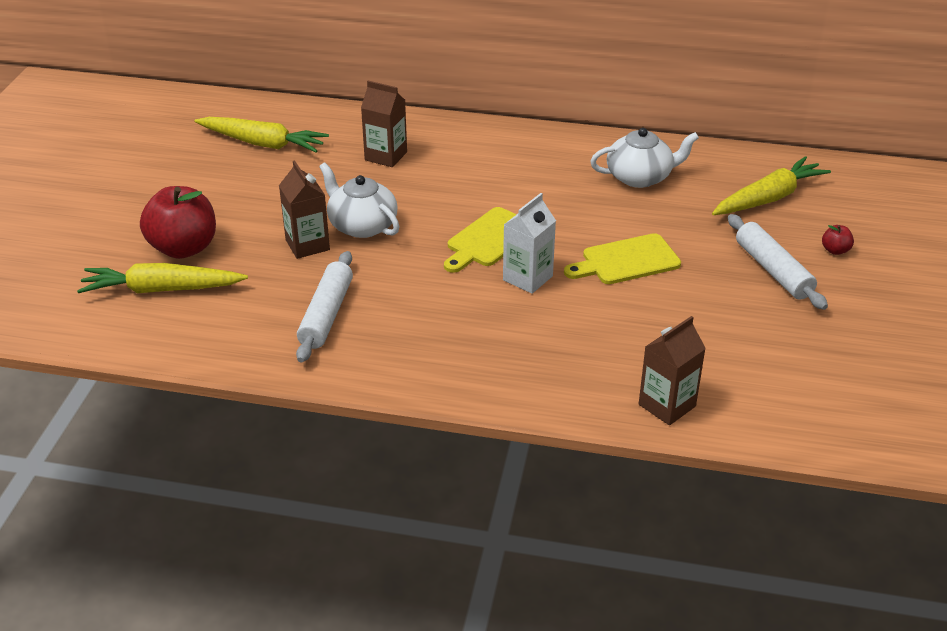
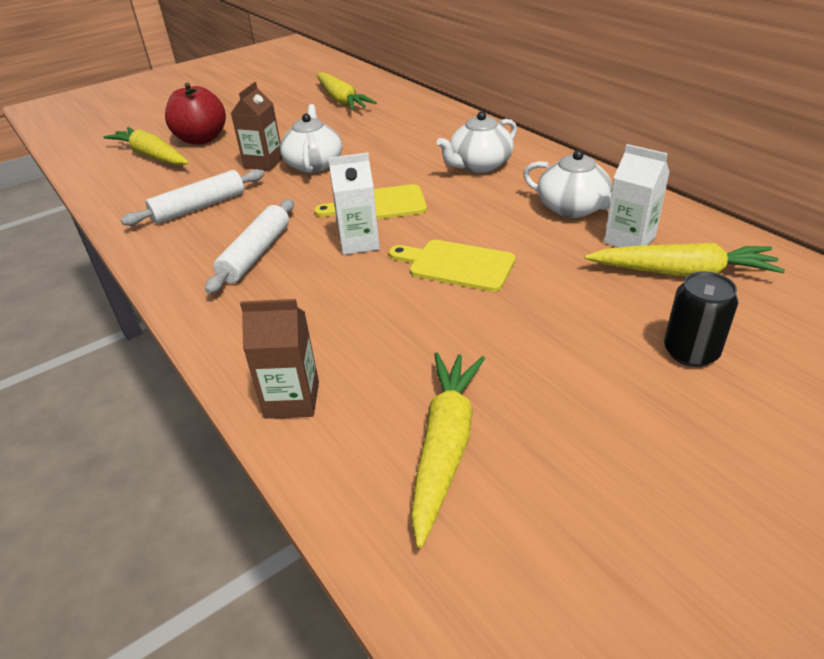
camera: 45 degrees right, 0 degrees up
(386, 156) = (401, 129): brown carton -> none
(514, 167) = (479, 165): none -> white teapot
(709, 188) = (629, 240): none -> white carton
(773, 270) = (586, 337): white rolling pin -> white rolling pin (256, 254)
(789, 376) = (445, 446): none -> yellow carrot
(835, 250) = (690, 352): red apple -> black can

